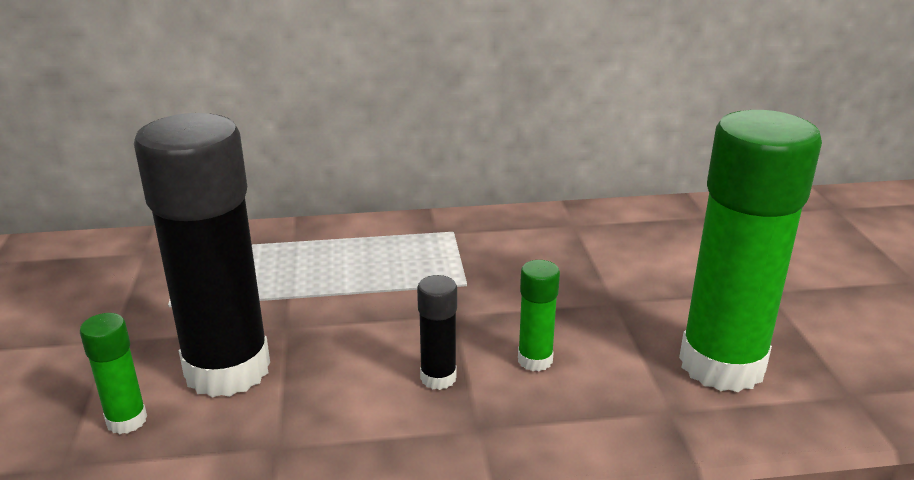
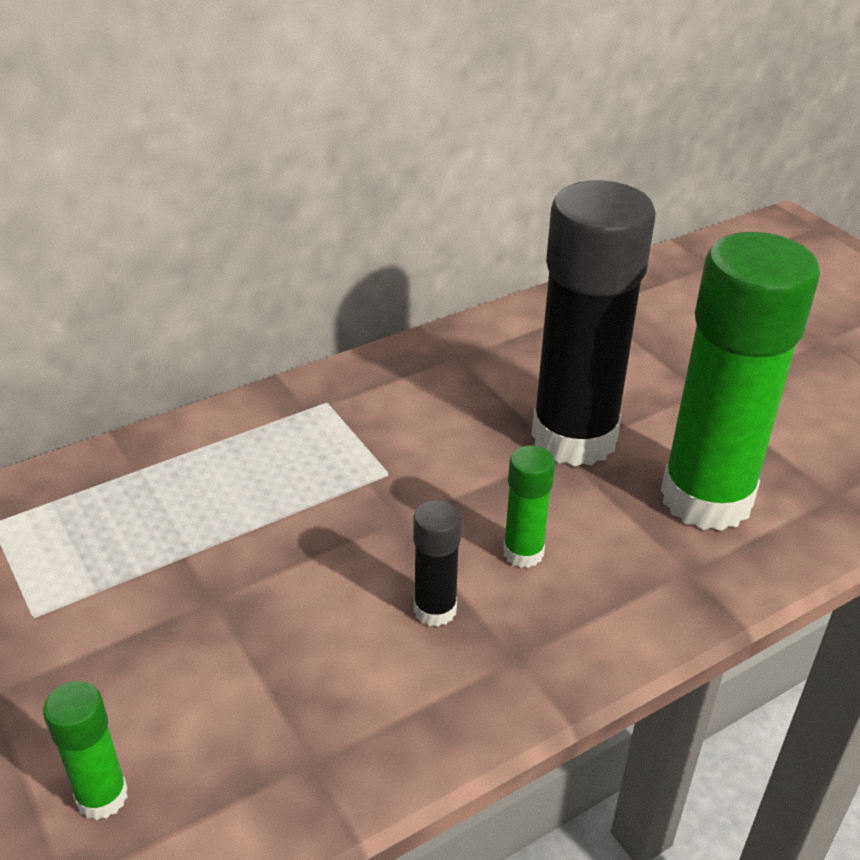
camera: 25 degrees left, 10 degrees up
(227, 369) = (180, 682): black glue stick -> black glue stick (574, 438)

